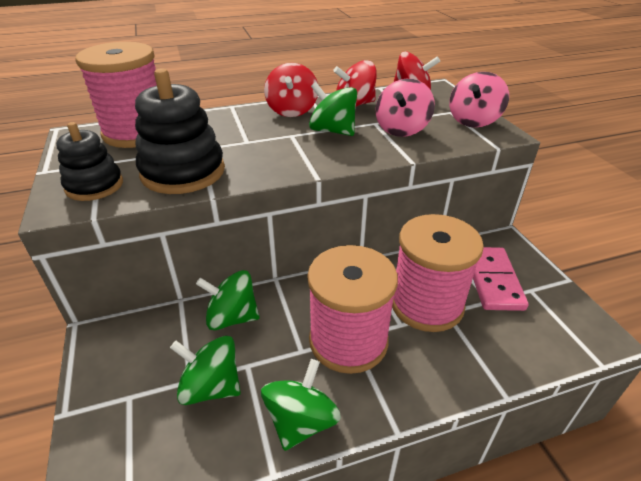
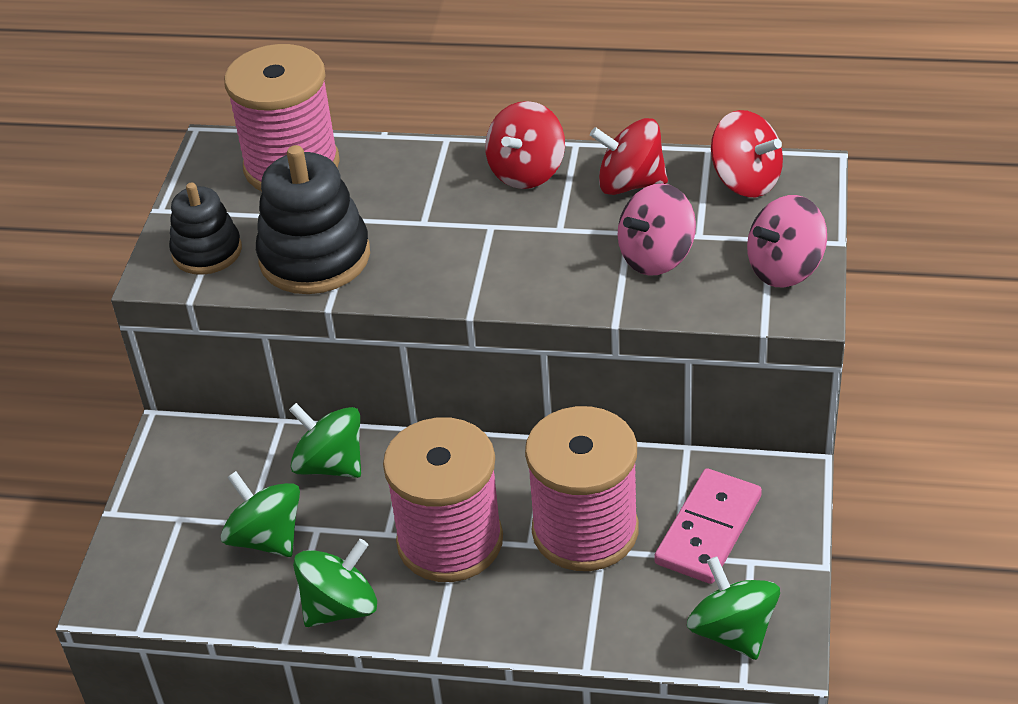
camera: 30 degrees right, 5 degrees up
(332, 131) = (553, 233): green spinning top -> green spinning top (732, 631)

